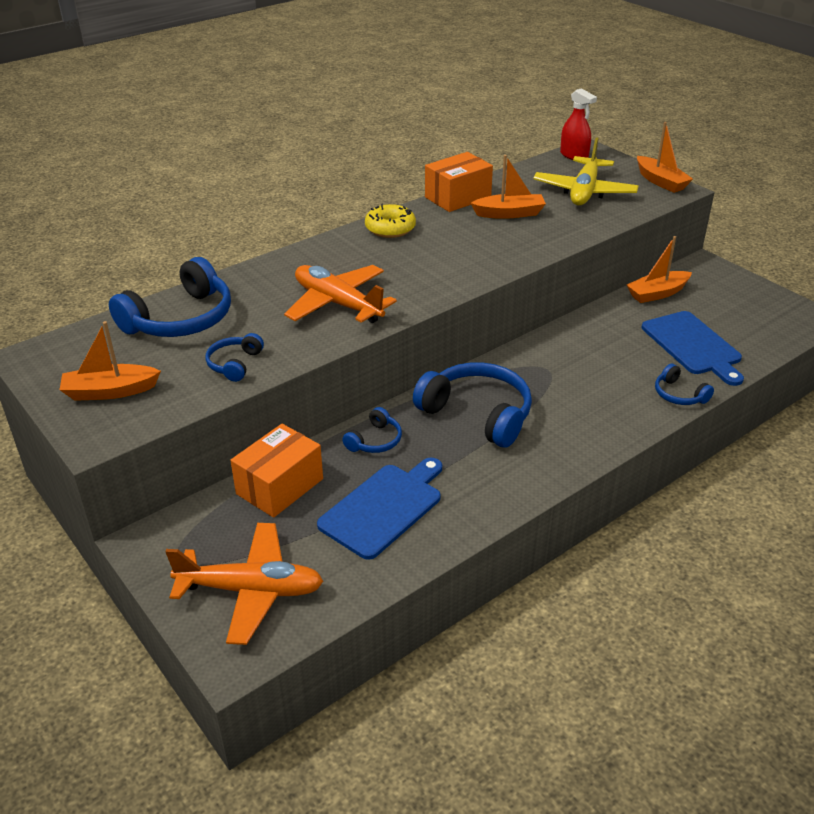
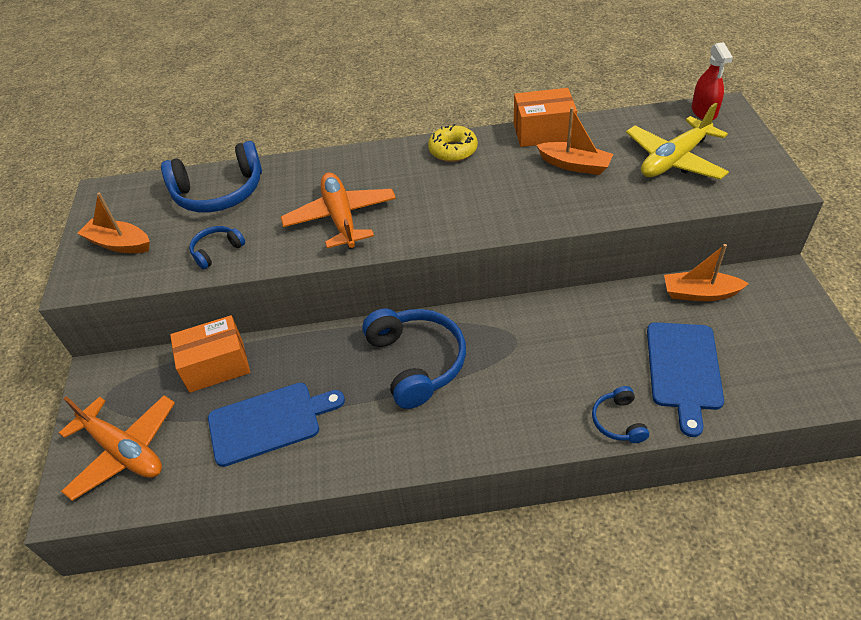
camera: 35 degrees right, 10 degrees up
(375, 440) = (316, 353): blue headphones -> none
(660, 181) = (770, 170): orange boat -> none

